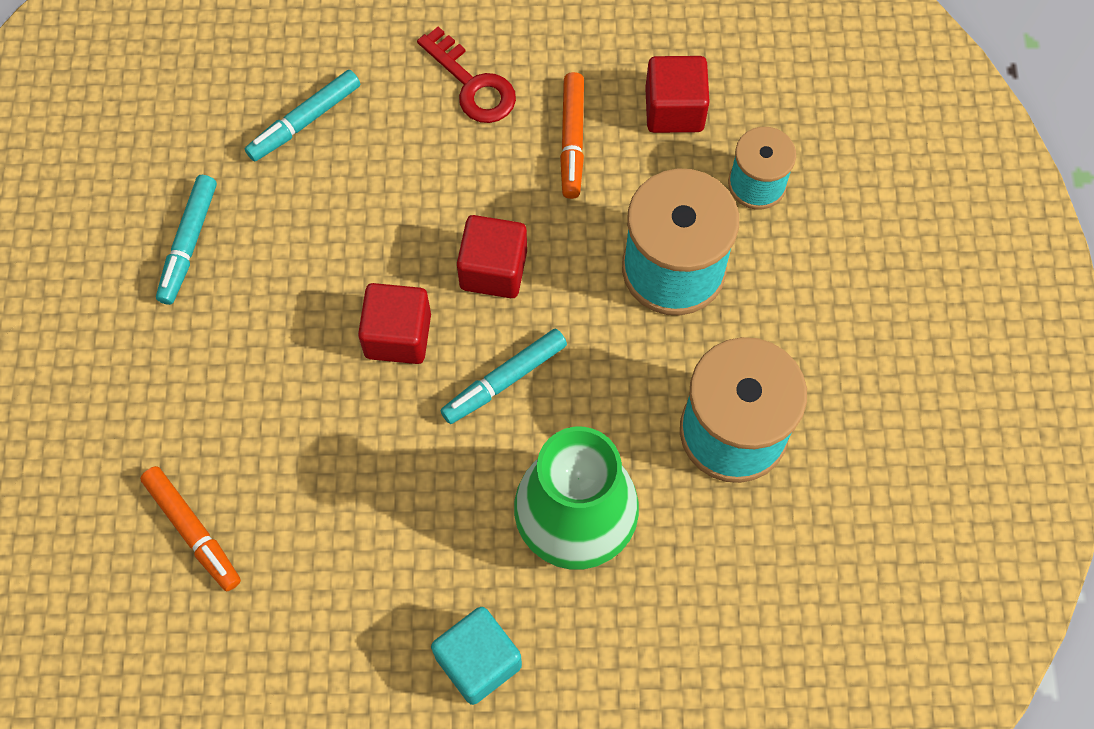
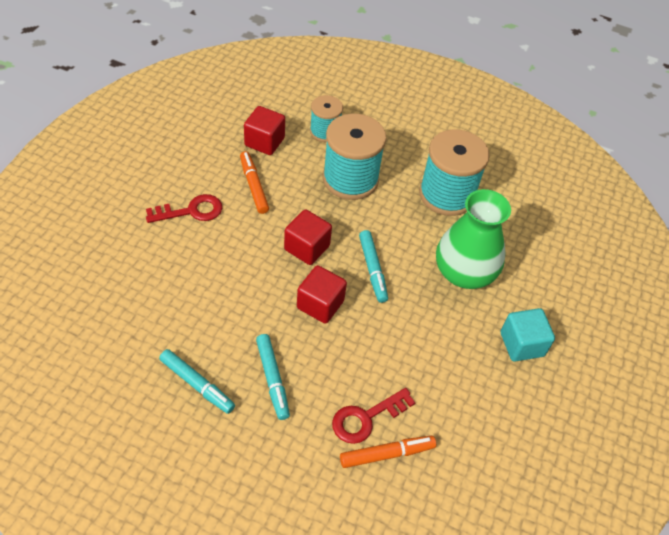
camera: 70 degrees left, 15 degrees down
(237, 480) = (366, 418): none -> red key
(304, 121) = (157, 294): turquoise marker -> turquoise marker (272, 379)
(572, 140) = (254, 186): orange marker -> orange marker turned 135 degrees counterclockwise

